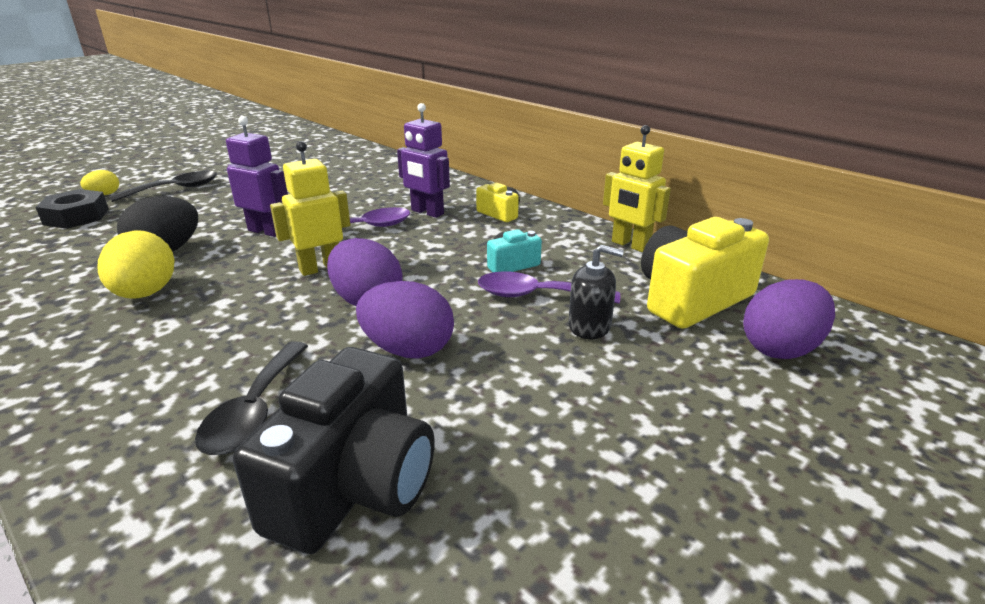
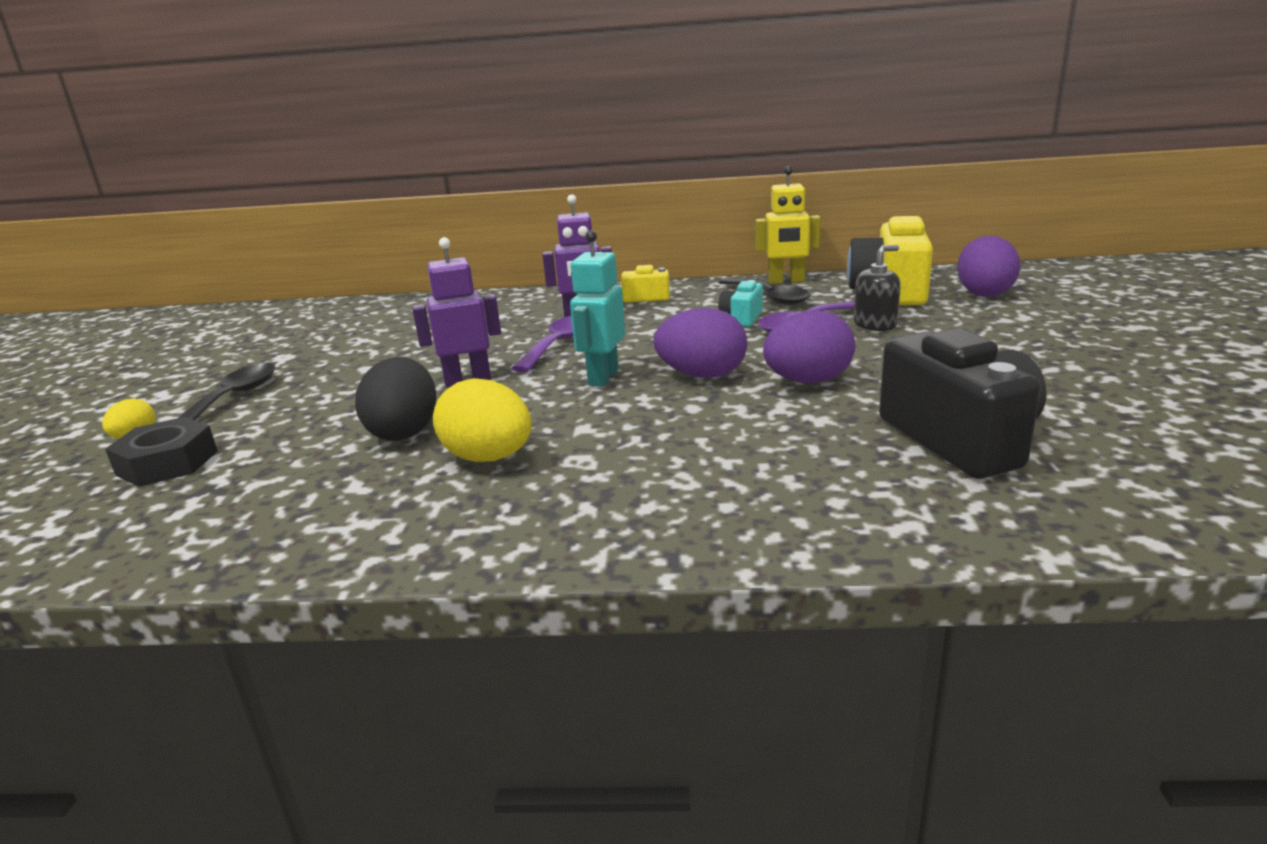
camera: 40 degrees left, 5 degrees down
(255, 410) = (806, 451): black spoon -> black spoon (769, 298)
(320, 268) = (603, 377): yellow robot -> turquoise robot

